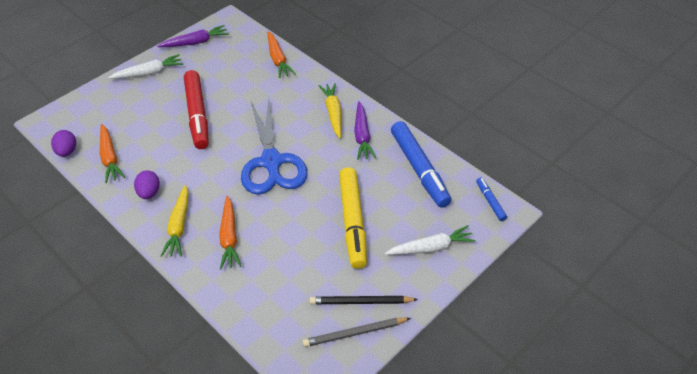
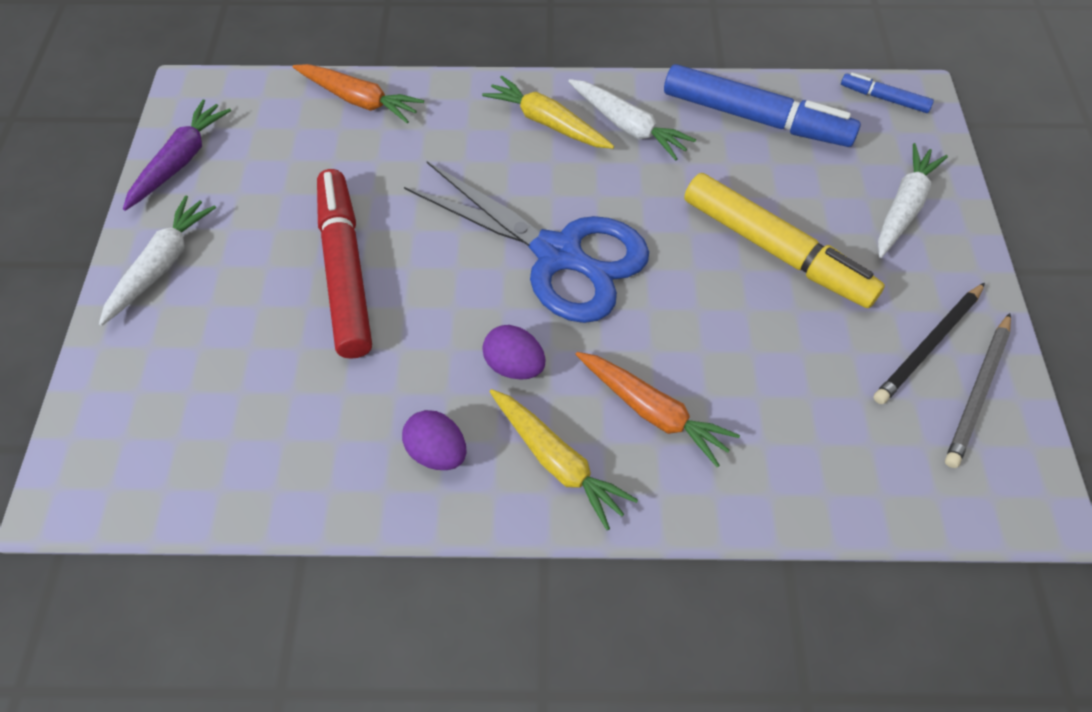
camera: 45 degrees left, 10 degrees up
(67, 151) = (188, 508): purple egg -> purple egg (514, 365)
(110, 158) = (287, 453): orange carrot -> none
(197, 115) = (345, 270): red marker -> red marker turned 135 degrees counterclockwise
(362, 136) = (628, 126): purple carrot -> white carrot

